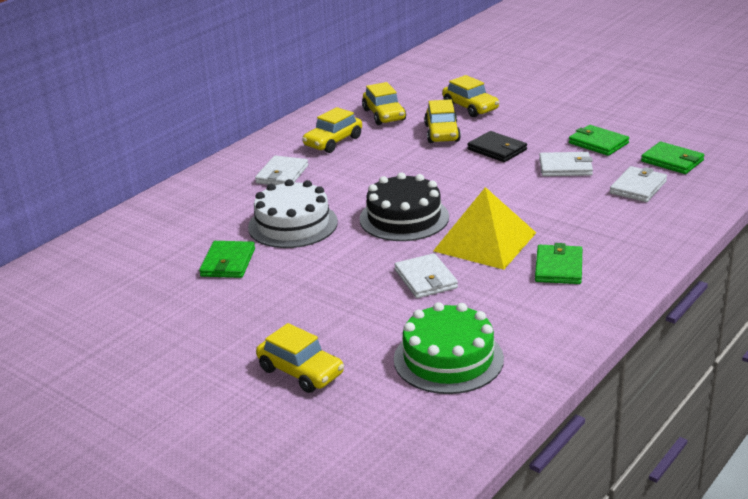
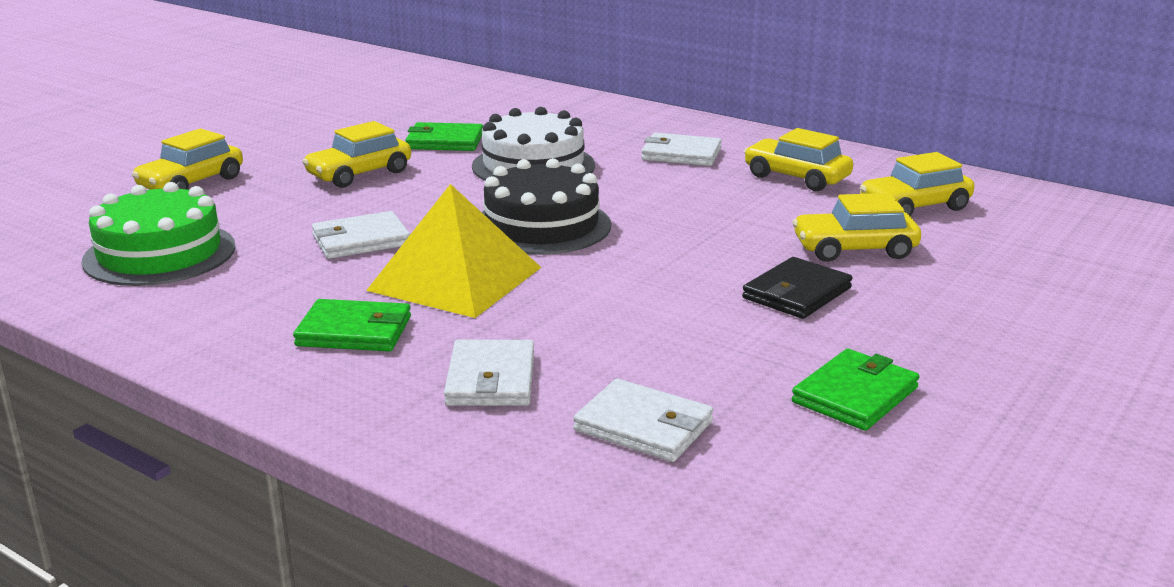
camera: 85 degrees right, 5 degrees down
(470, 107) = (983, 273): yellow car -> yellow car (359, 174)
(565, 167) = (730, 354): white wallet -> white wallet (491, 379)
(672, 161) = (780, 482): green wallet -> none

